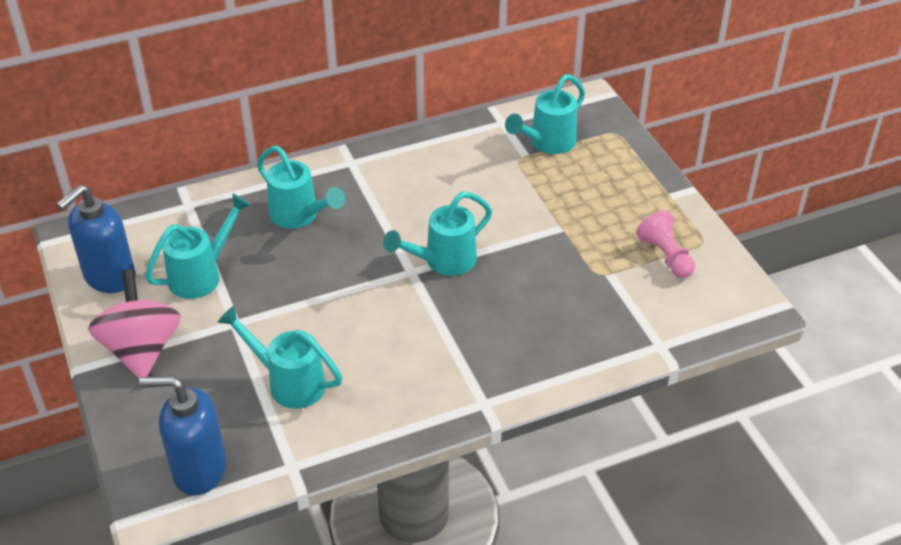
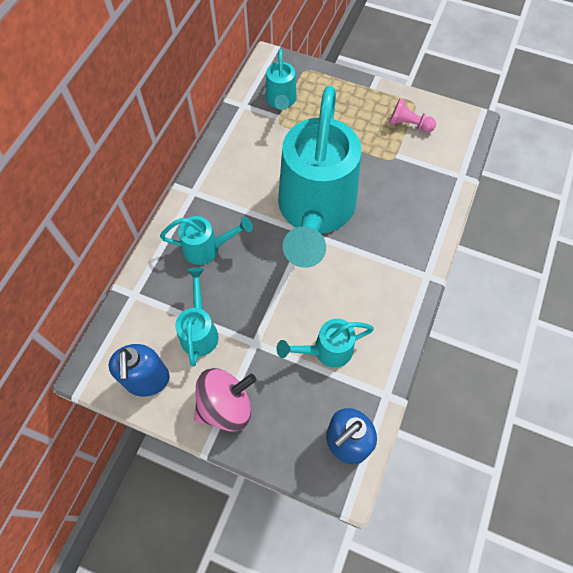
camera: 45 degrees left, 20 degrees up
(141, 349) = (226, 406): pink spinning top -> pink spinning top turned 120 degrees clockwise
(442, 262) = (314, 213): turquoise watering can -> turquoise watering can, size x2.29

